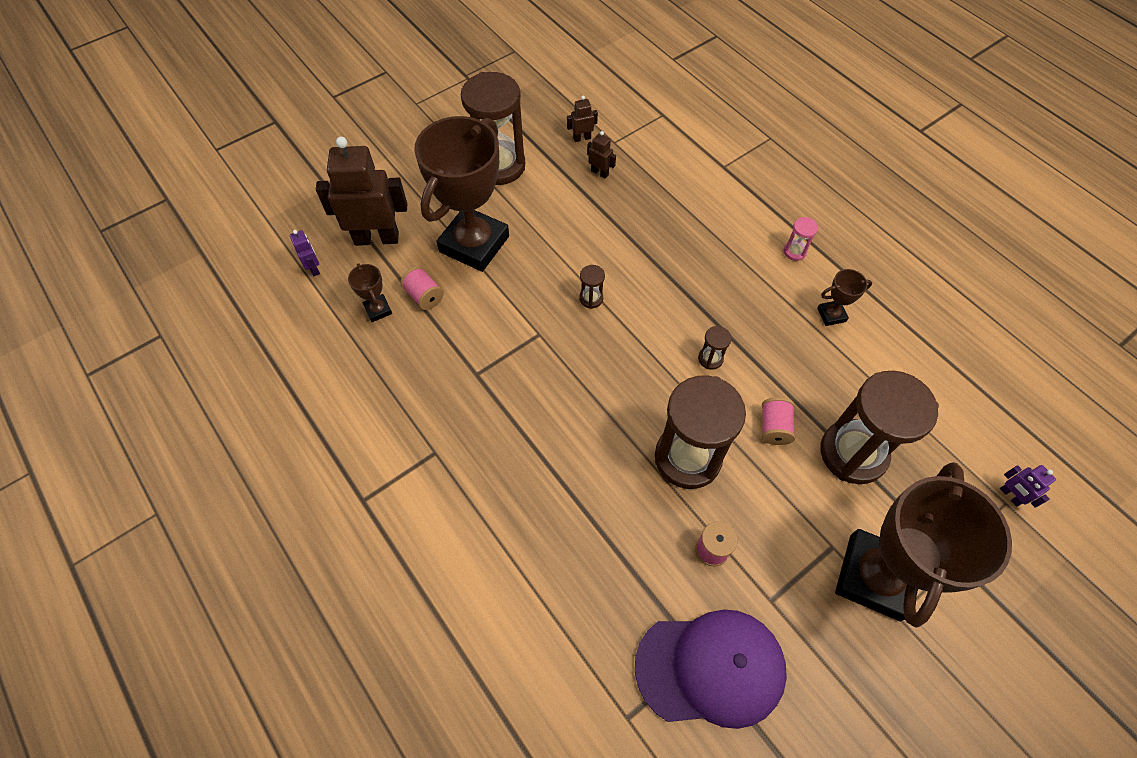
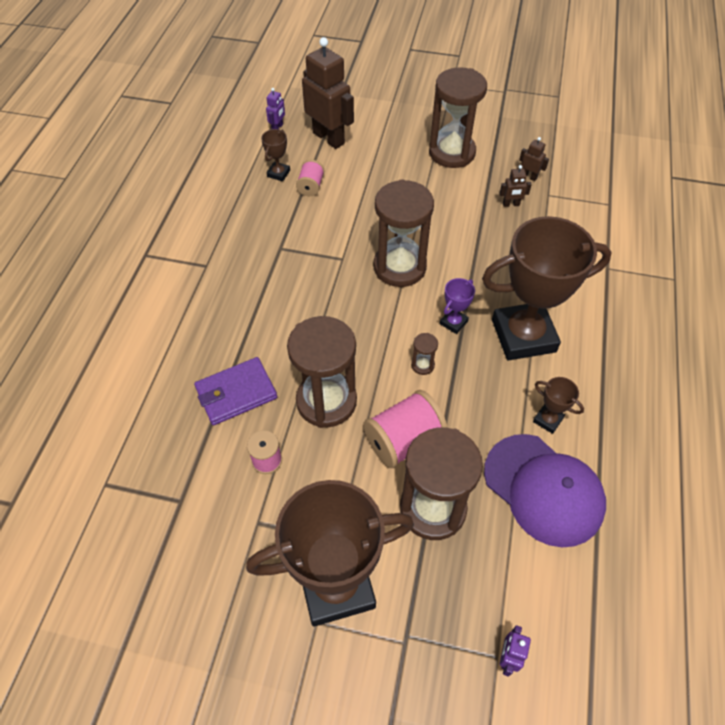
camera: 50 degrees right, 5 degrees down
(474, 244) = (376, 182): brown trophy -> brown trophy (523, 335)
(591, 298) = (399, 267): brown hourglass -> brown hourglass, size x2.49
(599, 173) = (511, 204): brown robot -> brown robot turned 90 degrees clockwise
(617, 527) = (236, 393): none -> purple wallet
(686, 305) = (453, 322): none -> purple trophy
(710, 668) = (176, 513): purple cap -> purple cap (543, 489)
(774, 427) = (403, 440): pink spool -> pink spool, size x1.77
(794, 251) = (581, 360): pink hourglass -> none

